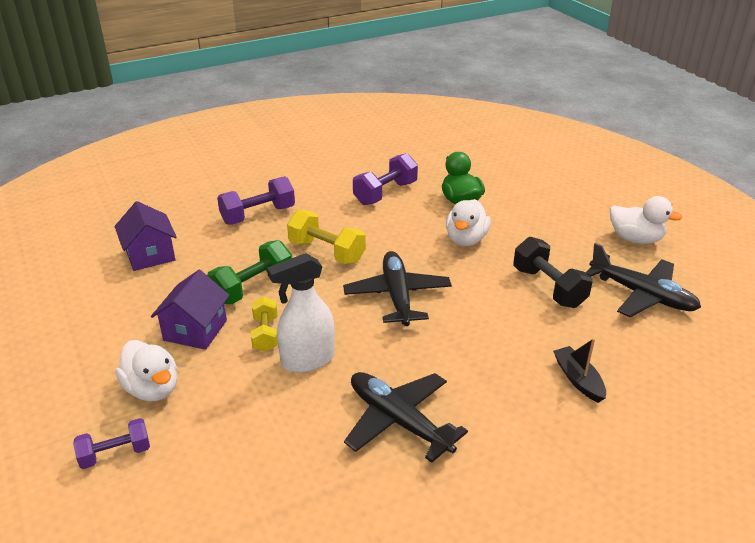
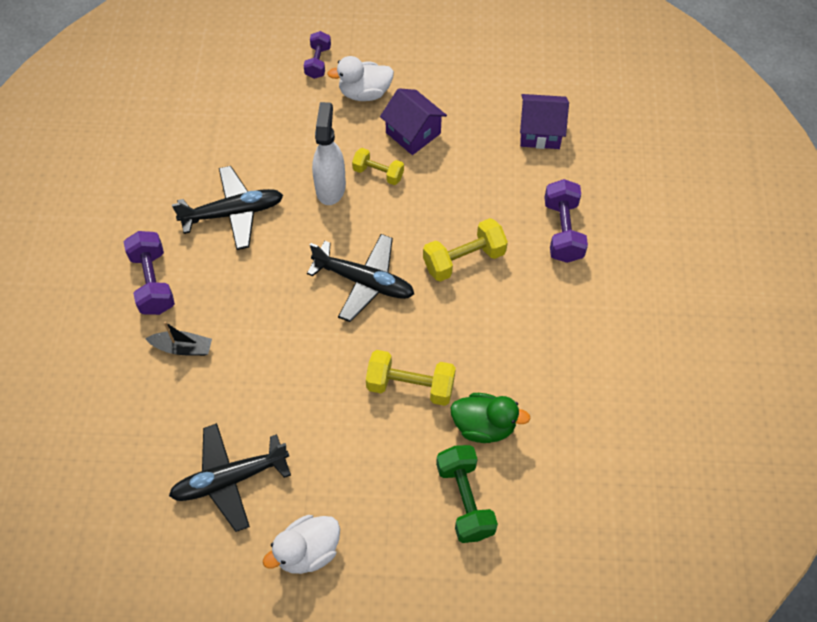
camera: 120 degrees right, 25 degrees up
(252, 287) = (444, 186): green dumbbell -> green dumbbell (465, 500)
(385, 193) = (542, 361): purple dumbbell -> purple dumbbell (153, 282)
(466, 239) = (410, 386): white duck -> yellow dumbbell
(548, 287) = (294, 407): black dumbbell -> none

